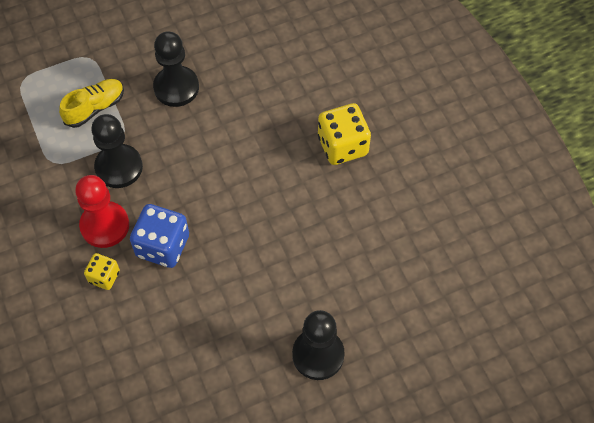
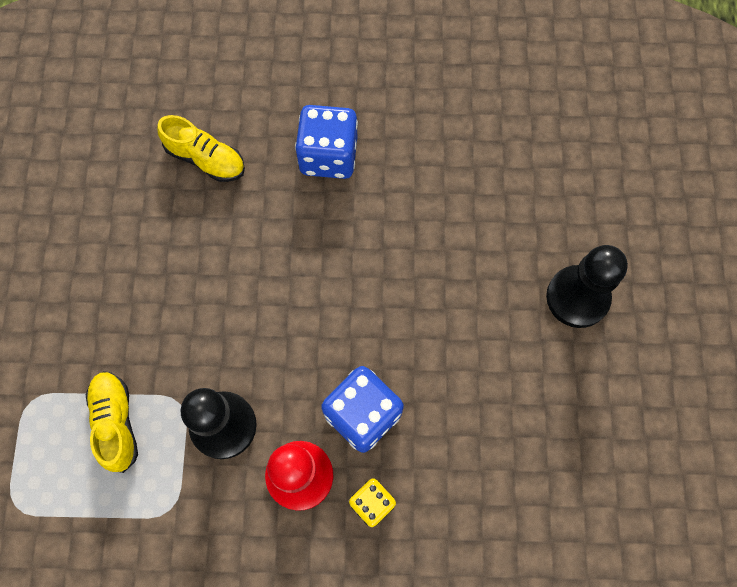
camera: 65 degrees left, 10 degrees up
(176, 87) = (143, 308): black pawn -> none
(299, 74) = (206, 159): none -> yellow shoe
(342, 146) = (328, 156): yellow dice -> blue dice

